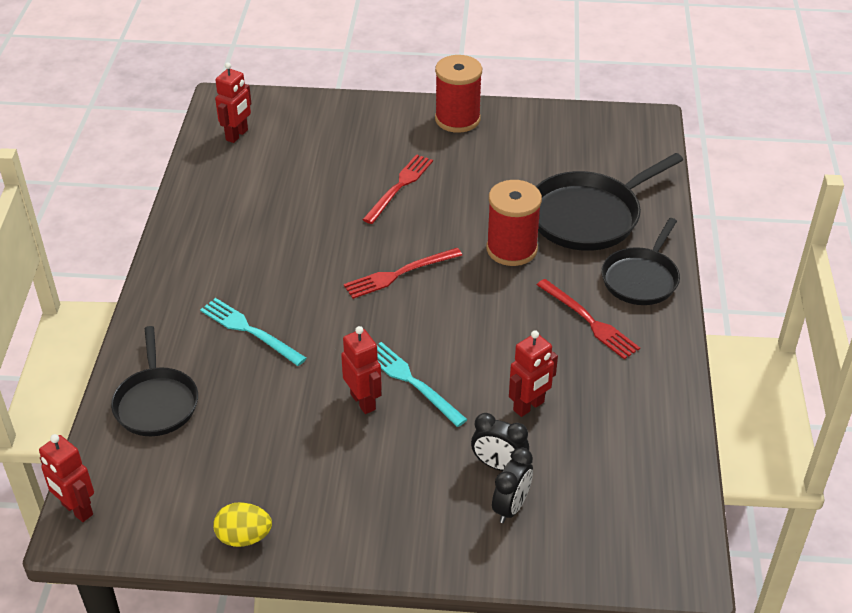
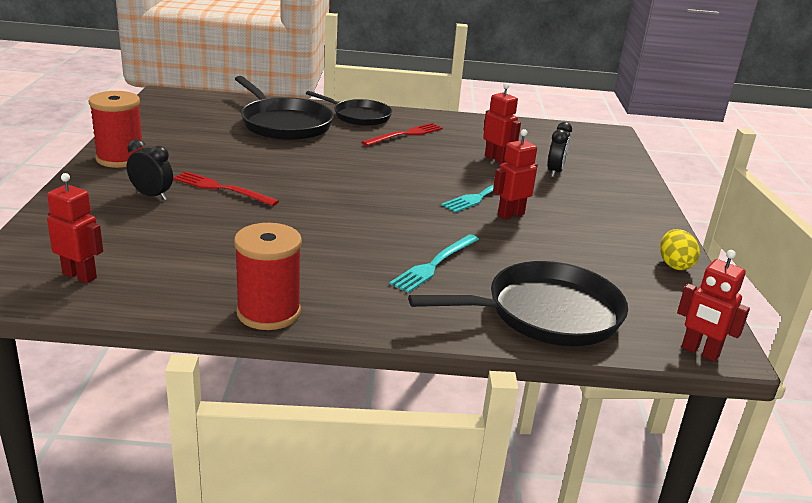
camera: 95 degrees left, 15 degrees down
(77, 510) = (699, 352): red robot -> red robot turned 90 degrees clockwise
(156, 403) = (546, 313): black pan -> black pan, size x1.51
(399, 274) = (351, 194): red fork -> none
(511, 249) = (322, 151): red spool -> red spool (268, 312)
(511, 507) = (589, 171): black clock -> black clock (152, 195)

